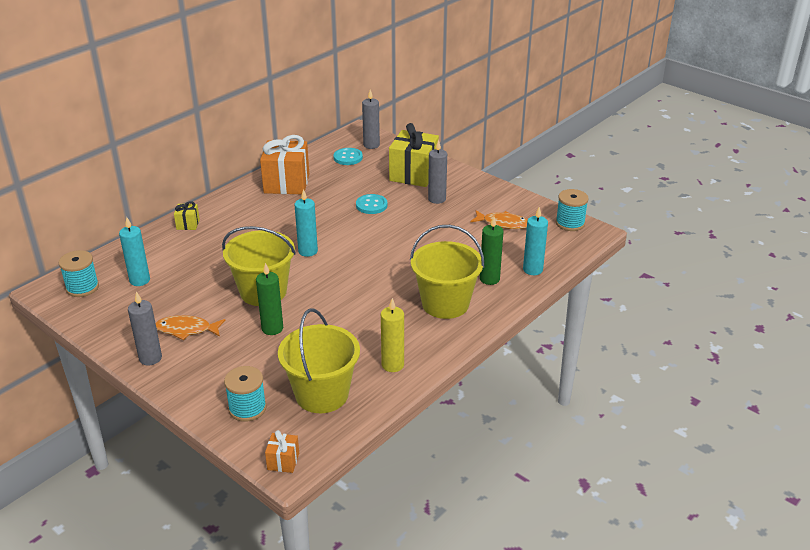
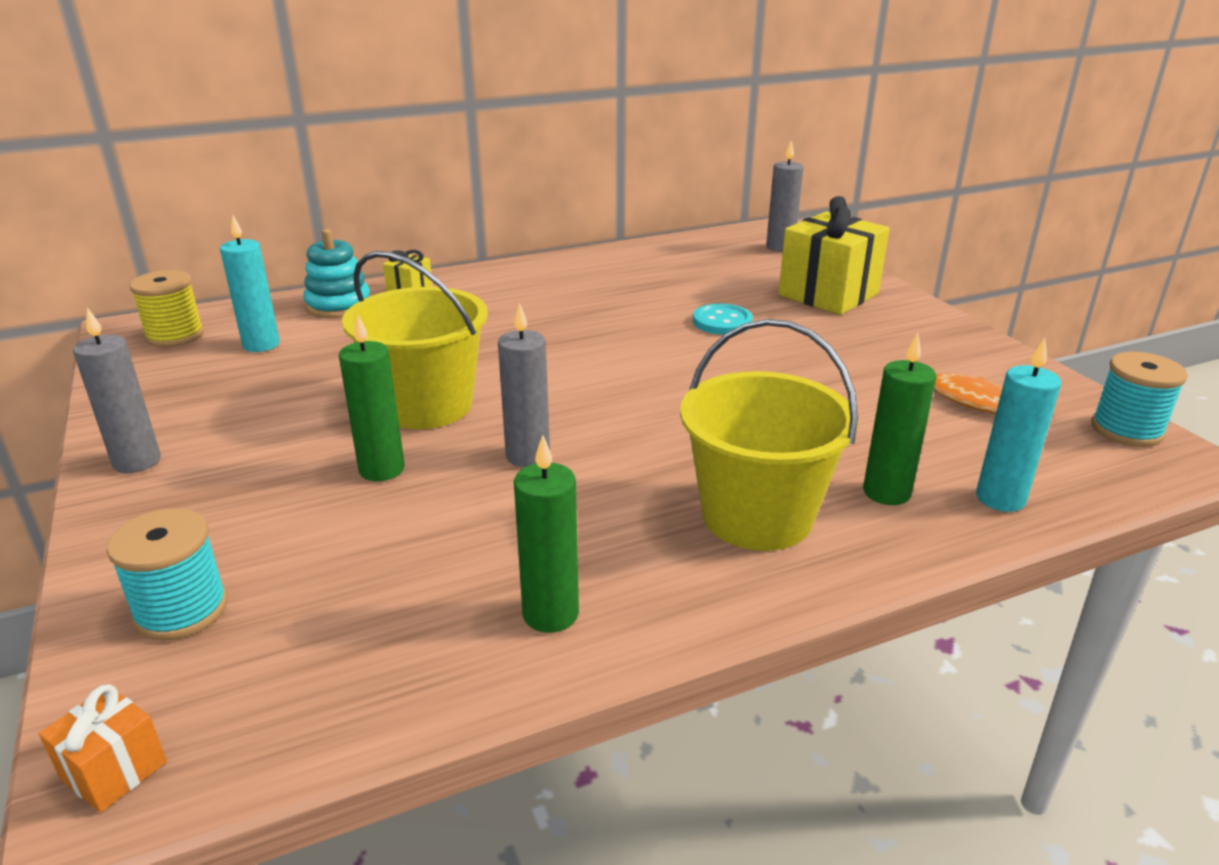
camera: 25 degrees right, 5 degrees down
(82, 287) = (175, 336): turquoise spool -> yellow spool
(157, 244) = (339, 305): none -> turquoise stacking toy
(187, 330) = (244, 432): orange fish -> none
(286, 183) = (605, 270): orange gift -> none
(308, 251) = (558, 363): turquoise candle -> none
(322, 394) = (348, 631): yellow bucket -> none
(348, 157) = (729, 256): turquoise button -> none
(392, 365) = (550, 614): yellow candle -> green candle
(437, 199) = (850, 335): grey candle -> grey candle (528, 456)

